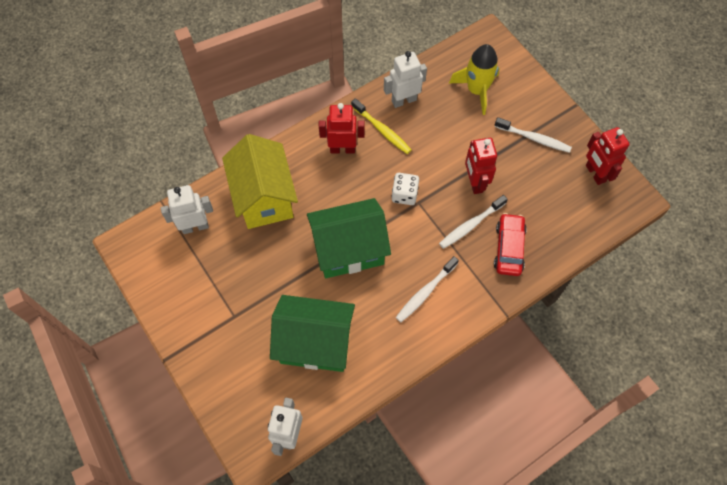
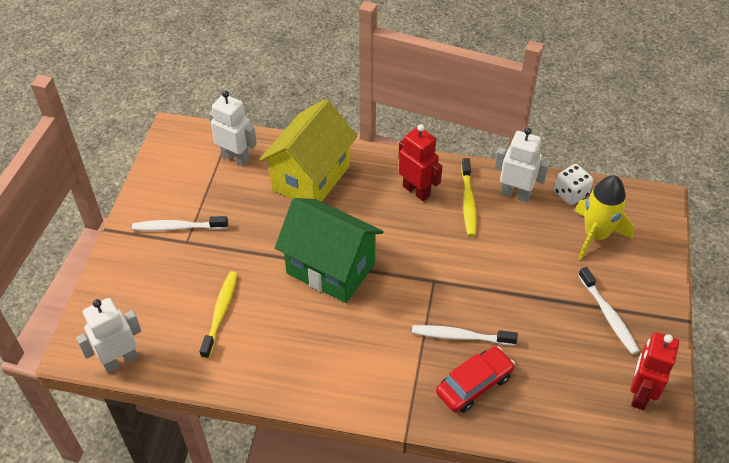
camera: 45 degrees right, 15 degrees down
(315, 343) = (220, 313): green house -> yellow toothbrush
(404, 194) = (428, 265): white dice -> white dice (570, 193)
(425, 292) = (355, 354): white toothbrush -> white toothbrush (178, 227)
(474, 182) = (505, 306): red robot -> none

